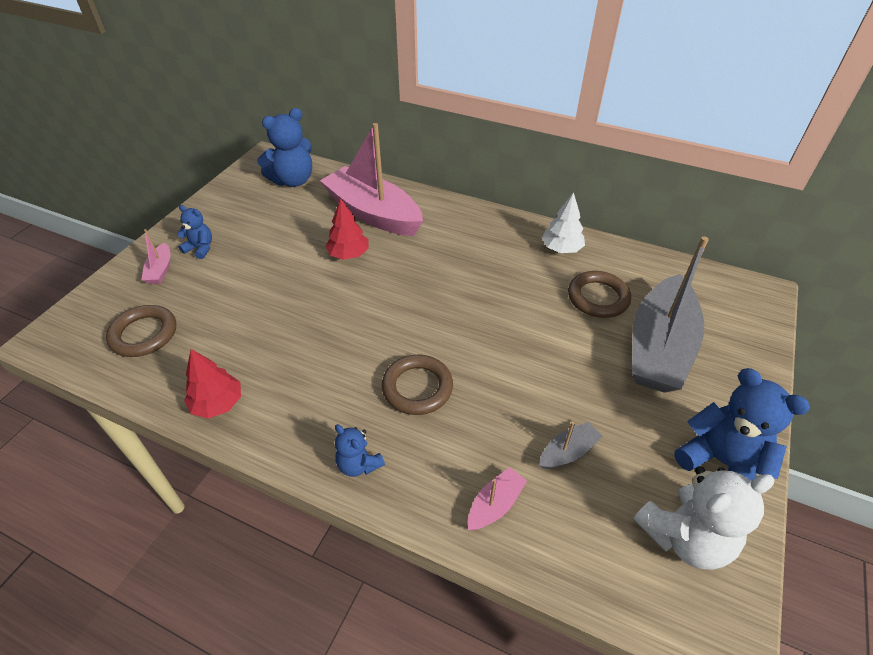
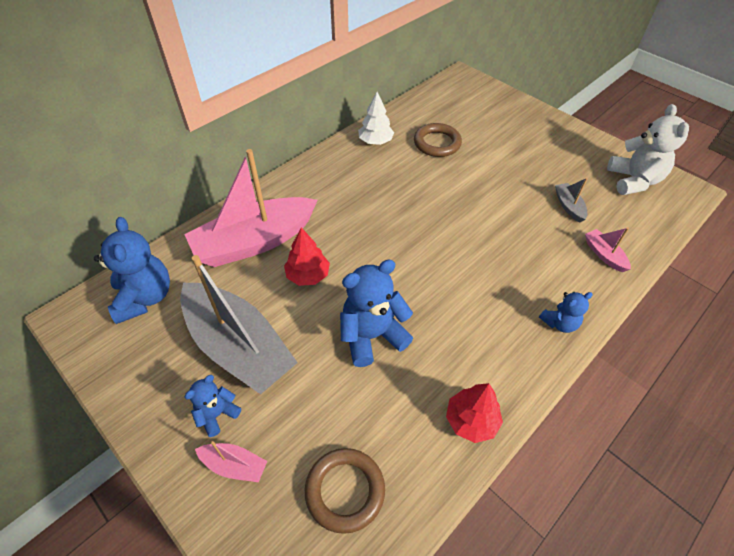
camera: 70 degrees left, 5 degrees up
(417, 387) = (493, 268): brown ring -> none
(659, 347) = (493, 134): grey boat -> grey boat (238, 346)
(720, 462) = (586, 147): blue teddy bear -> blue teddy bear (372, 336)

